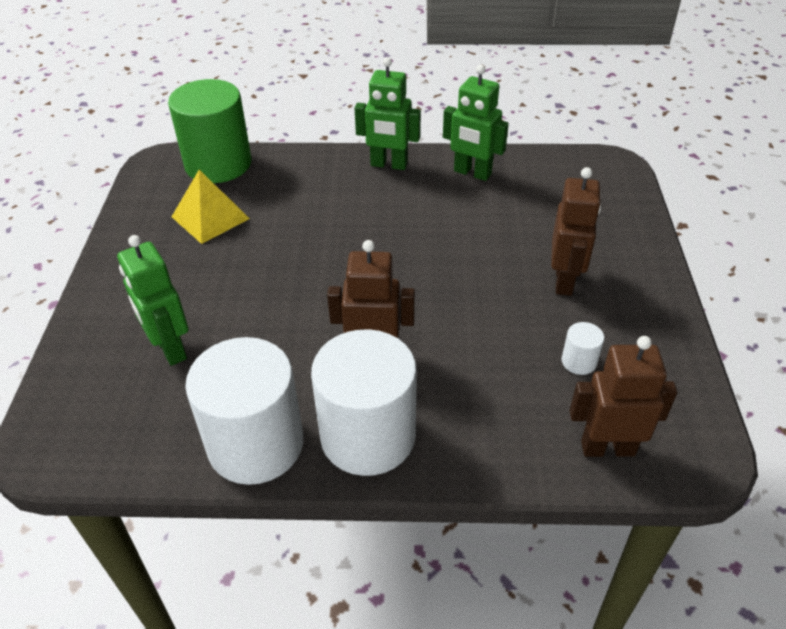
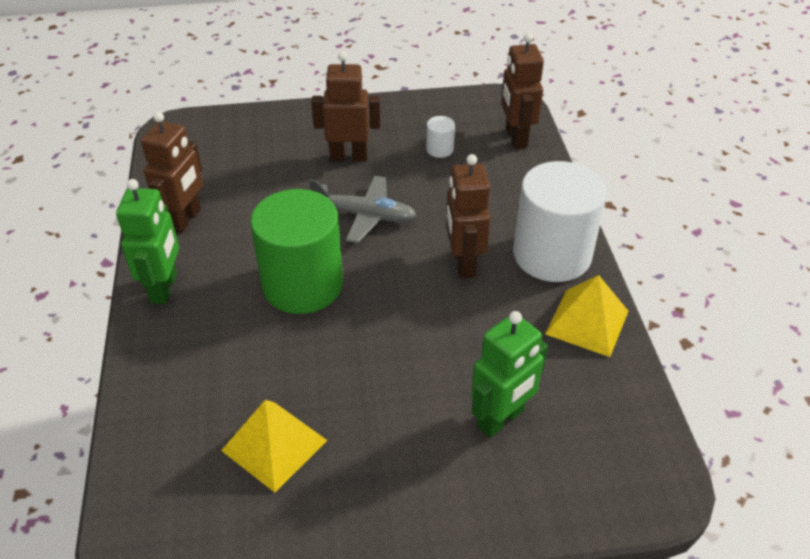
camera: 100 degrees left, 0 degrees up
(218, 164) = (150, 470): green cylinder -> green cylinder (302, 284)
(256, 444) = (587, 322): white cylinder -> yellow pyramid
(462, 285) = (365, 215): none -> grey plane
(472, 173) = (185, 220): green robot -> brown robot

